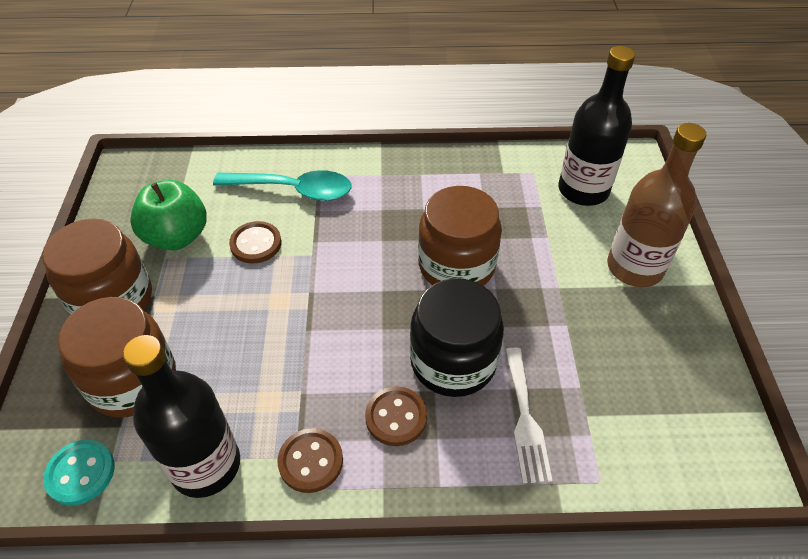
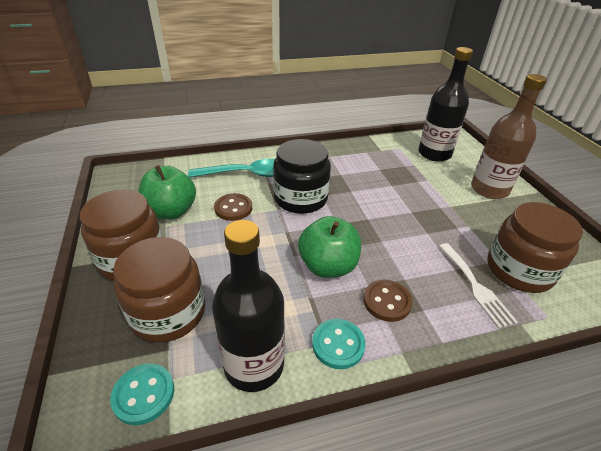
camera: 15 degrees left, 10 degrees down
(311, 461) = (338, 344): brown button -> turquoise button
(343, 353) = (328, 266): none -> green apple
(453, 361) = (407, 259): black jar -> black jar (300, 198)
(456, 265) = (379, 203): brown jar -> brown jar (519, 270)

